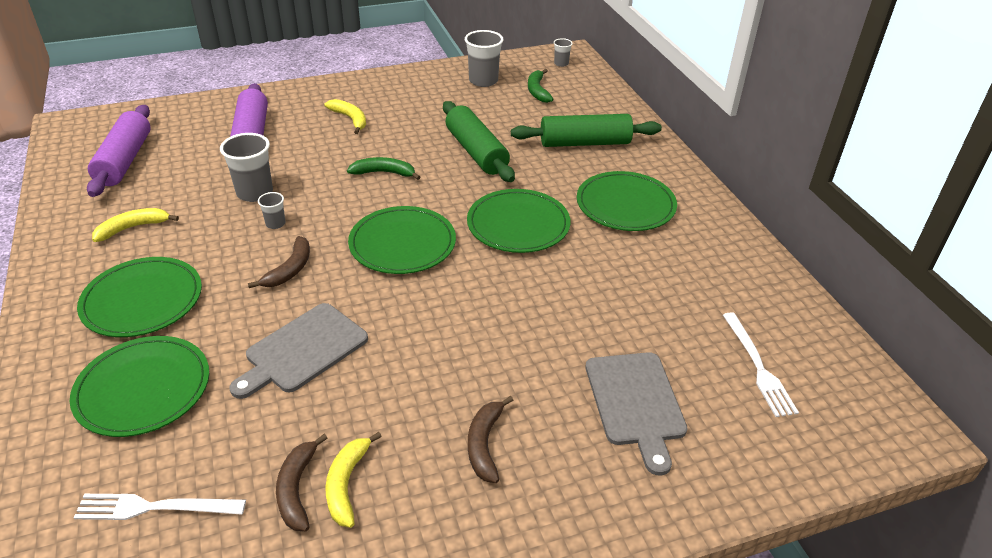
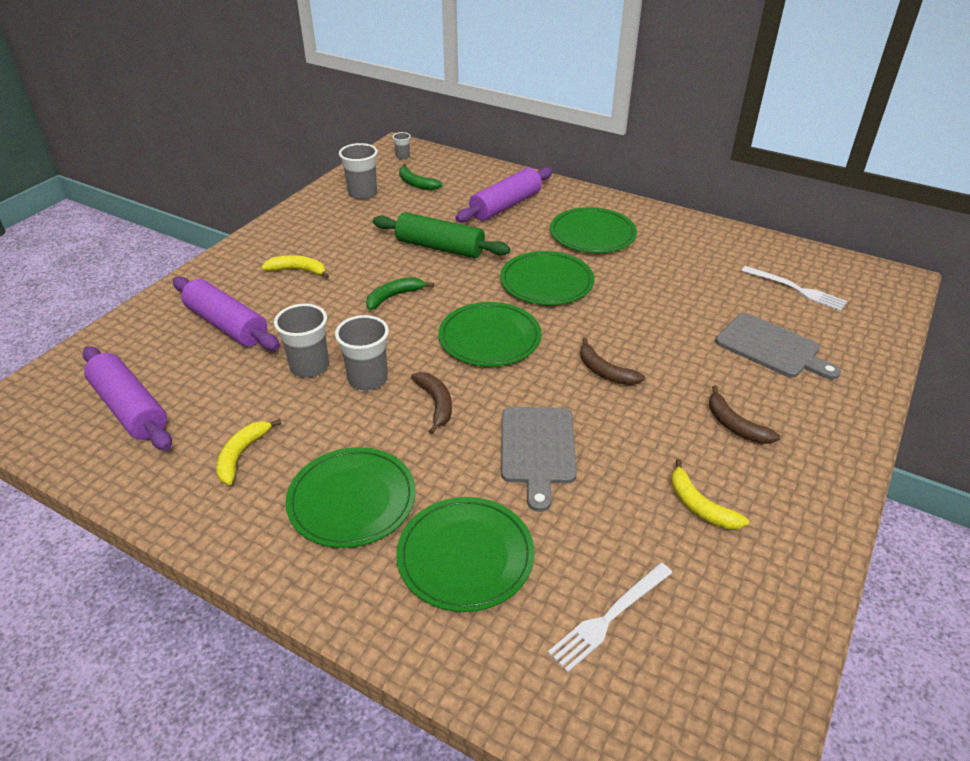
camera: 40 degrees left, 0 degrees up
(275, 224) = (368, 379): grey cup -> grey cup, size x1.93
(297, 489) = (676, 532): brown banana -> brown banana (604, 371)
(585, 143) = (505, 205): green rolling pin -> purple rolling pin

